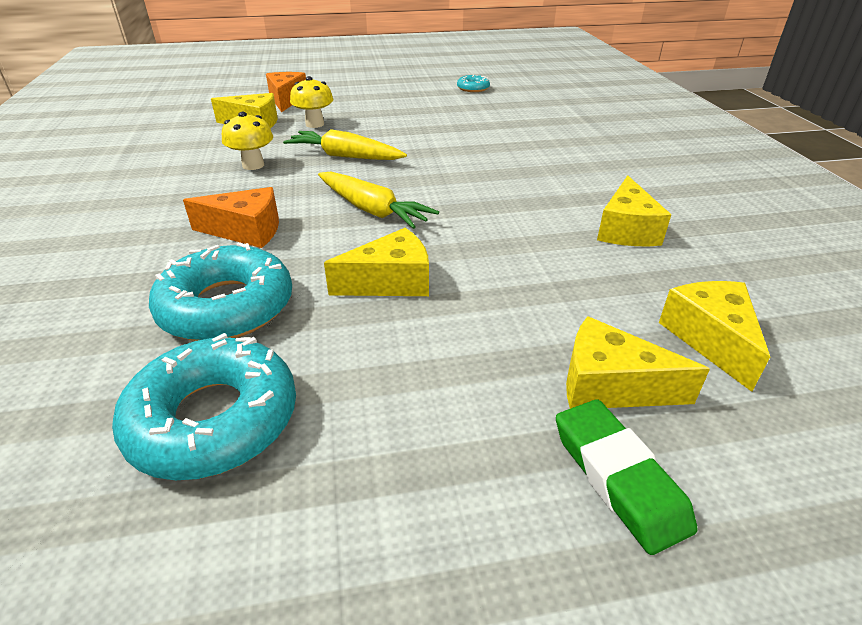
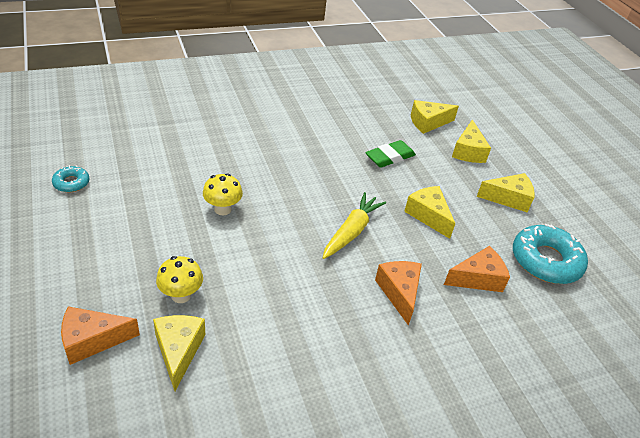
camera: 105 degrees left, 5 degrees up
(227, 307) = (478, 278): turquoise donut -> orange cheese
(253, 165) = (290, 320): yellow mushroom -> yellow mushroom (222, 209)
(345, 156) = (262, 259): yellow carrot -> none
(618, 477) = (509, 155): green eraser -> green eraser (390, 157)
(626, 230) = (345, 130): yellow cheese -> yellow cheese (508, 199)

